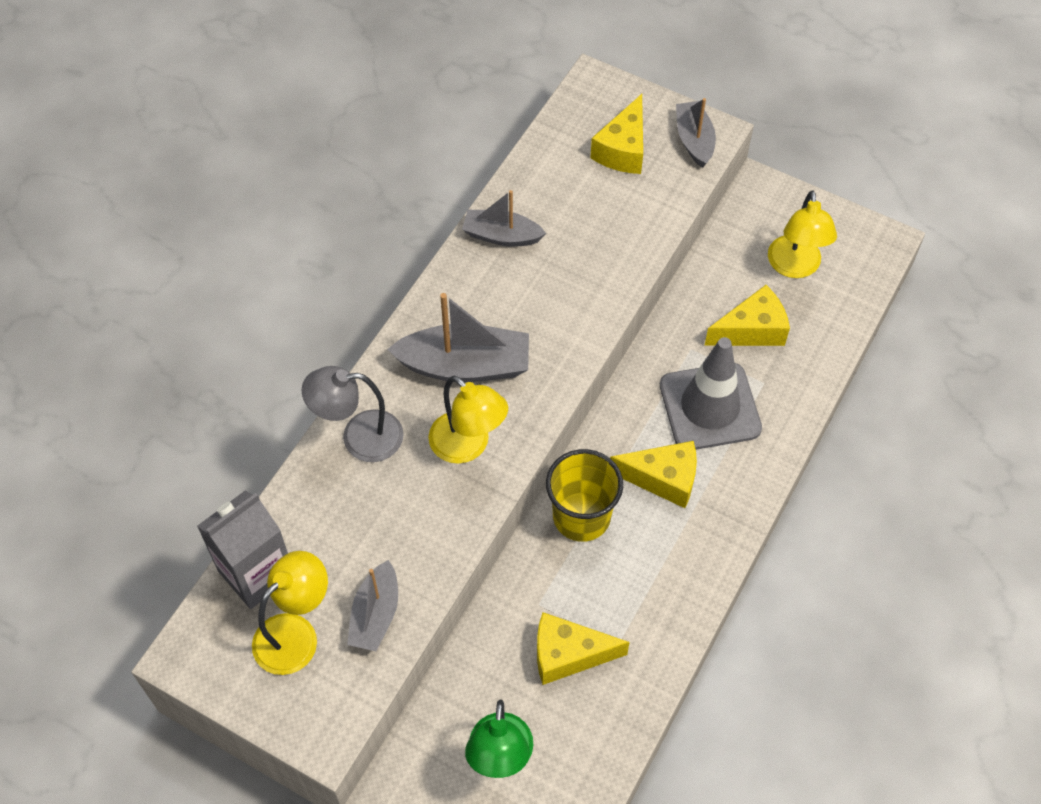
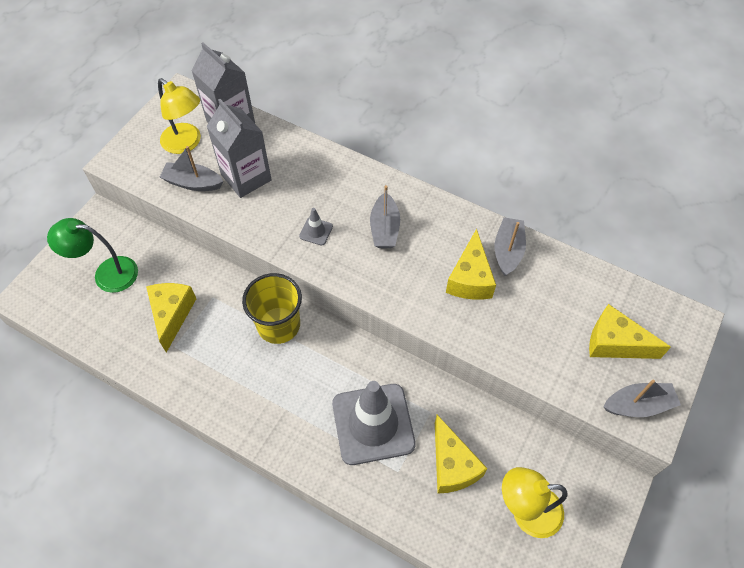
camera: 90 degrees right, 0 degrees up
(359, 437) = (326, 169): grey lamp -> none
(369, 541) = (246, 177): none -> grey carton
(465, 366) = (384, 228): grey boat -> grey boat, size x0.63
(468, 446) = (316, 231): yellow lamp -> grey traffic cone
(663, 479) = (307, 384): yellow cheese -> yellow cheese (470, 278)

